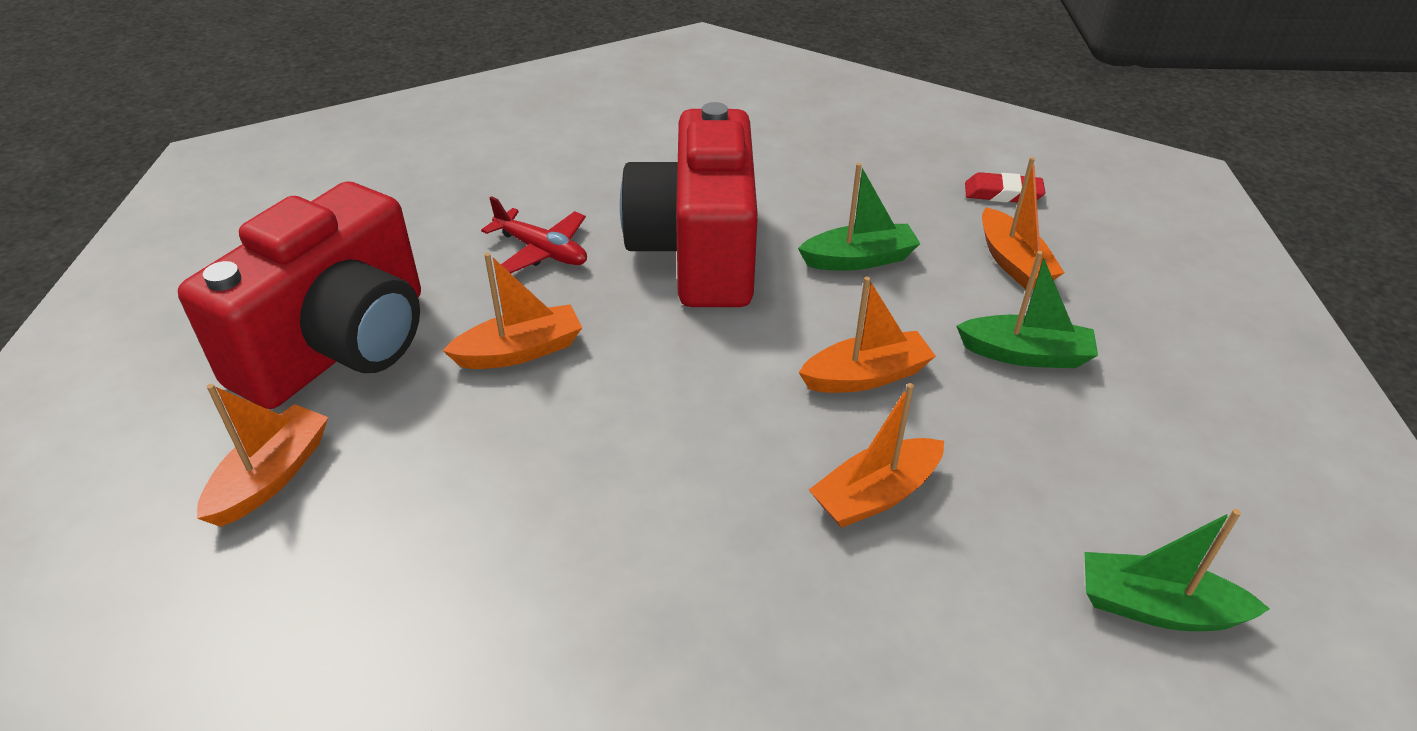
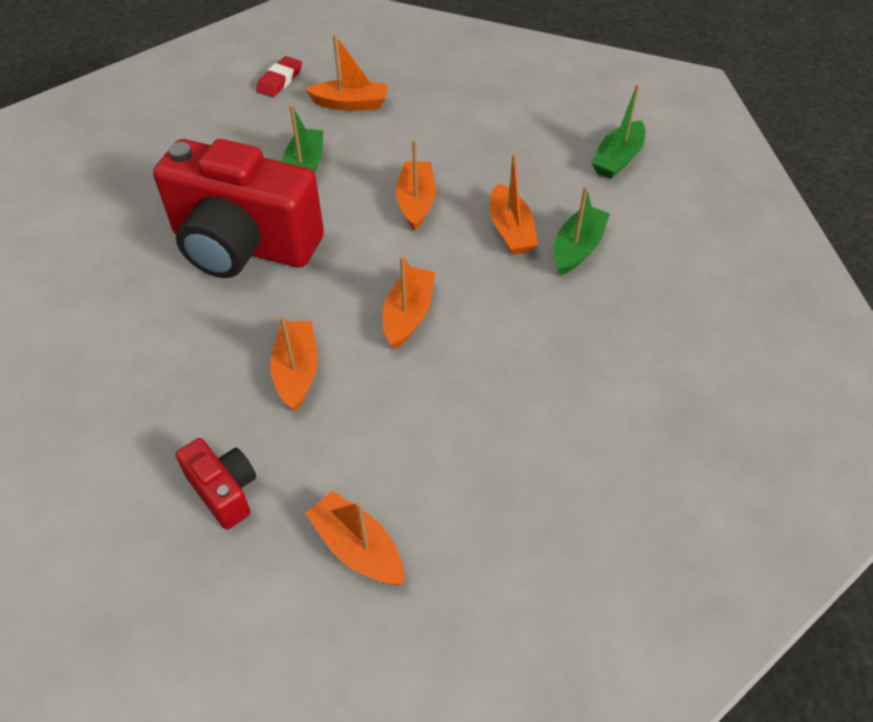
camera: 70 degrees left, 10 degrees up
(340, 346) = (224, 491): red camera -> red camera, size x0.44
(541, 251) = (180, 336): red plane -> none
(651, 424) = (408, 315): none -> orange boat
(1025, 354) = (433, 131): green boat -> green boat (577, 248)

